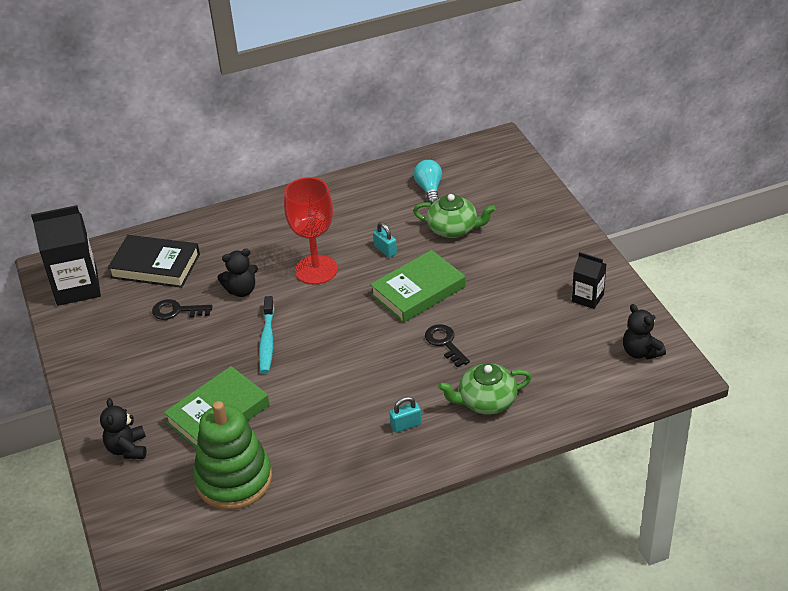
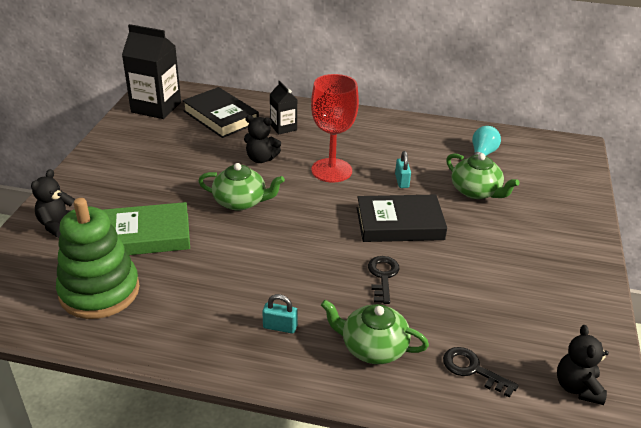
camera: 30 degrees right, 5 degrees down
(176, 311) = (201, 151): black key -> black key (472, 369)
(267, 341) = (241, 201): turquoise toothbrush -> green teapot
(418, 291) = (399, 224): green book -> black book
(587, 298) = (559, 306): black carton -> black carton (283, 127)

